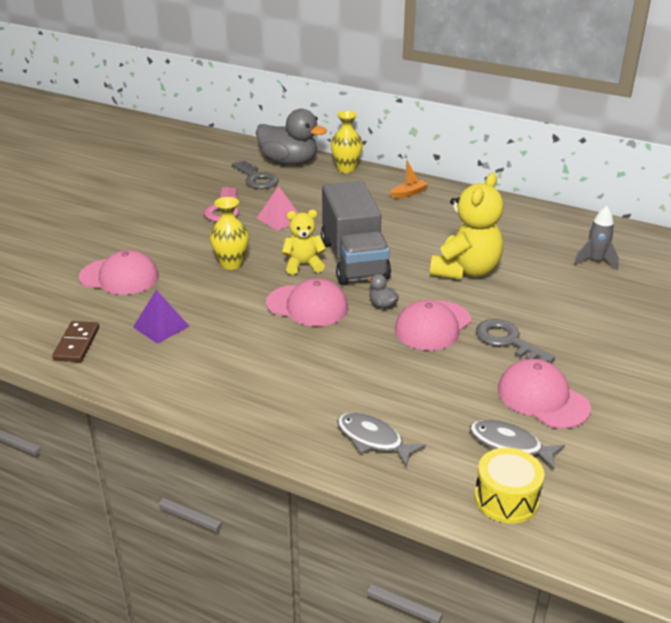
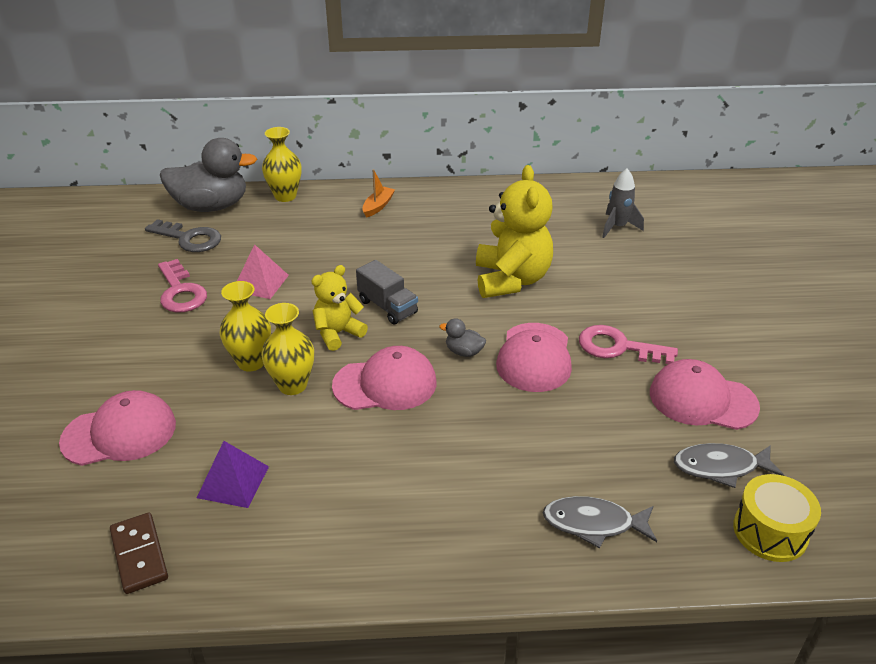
camera: 30 degrees left, 5 degrees up
(245, 286) = (292, 385): none -> yellow vase
(354, 260) = (387, 307): grey truck -> grey truck, size x0.50
(508, 341) = (618, 347): grey key -> pink key

